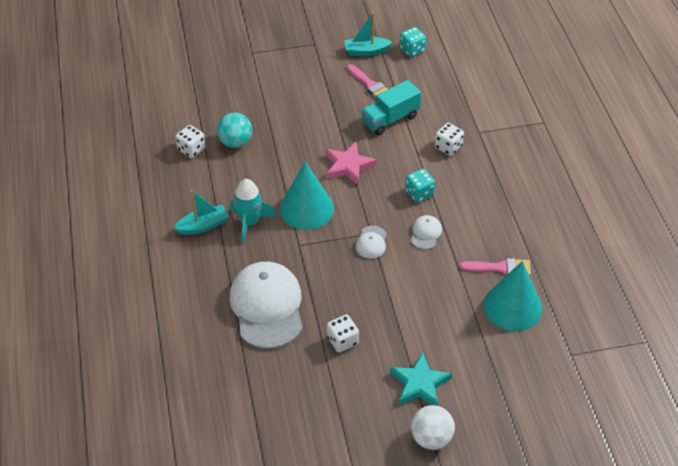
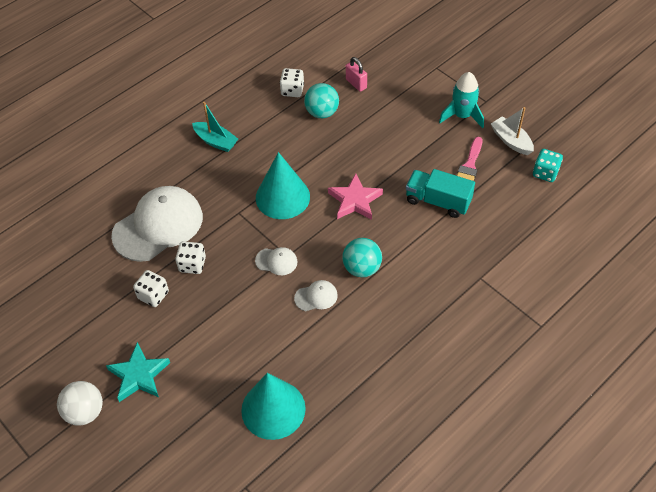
camera: 60 degrees right, 5 degrees up
(223, 107) = (356, 84): none -> pink padlock
(250, 222) = (240, 168): turquoise rocket -> turquoise rocket (462, 116)
(366, 51) = (511, 141): turquoise boat -> white boat
(371, 242) = (276, 261): white cap -> white cap turned 150 degrees counterclockwise
(419, 193) = (362, 268): turquoise dice -> turquoise ball
(448, 147) = (439, 262): white dice -> white dice (192, 264)
(500, 268) = (315, 377): pink brush -> none

